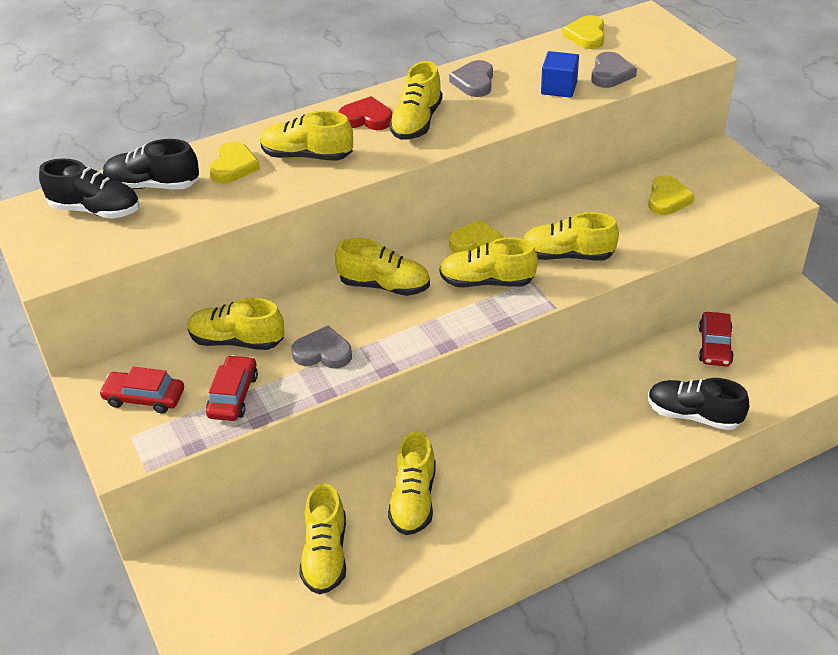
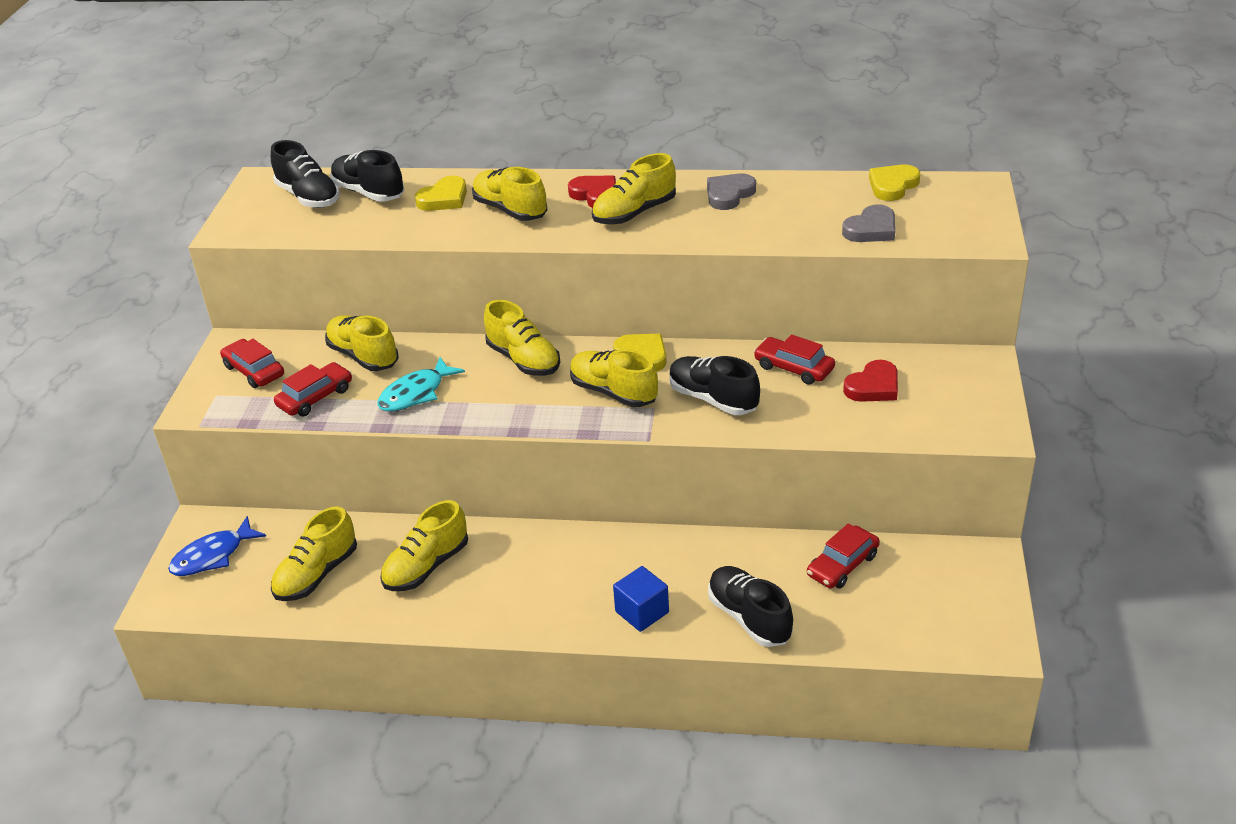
camera: 35 degrees right, 5 degrees down
(209, 589) = (213, 556): none -> blue fish
(323, 352) = (416, 393): grey heart -> turquoise fish
(559, 88) = (803, 226): blue cube -> blue cube (642, 612)
(567, 255) = (713, 399): yellow shoe -> black shoe
(598, 207) = (794, 368): none -> red car
(667, 199) = (873, 386): yellow heart -> red heart

